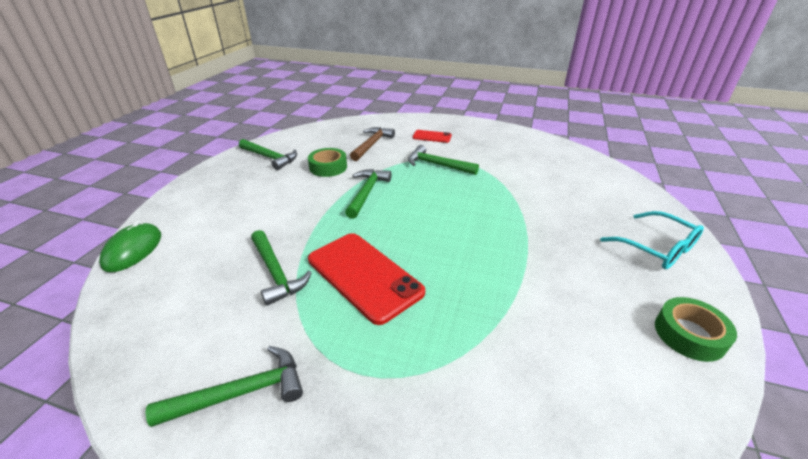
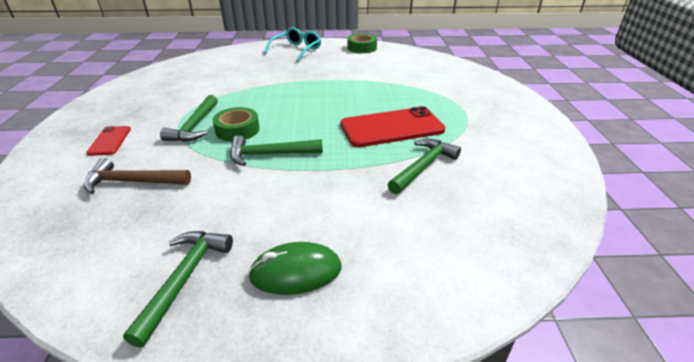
camera: 110 degrees left, 0 degrees up
(133, 250) = (485, 292): green mouse -> green mouse (296, 272)
(240, 393) = (519, 142): green hammer -> none
(328, 167) = (212, 200): green tape -> green tape (237, 130)
(364, 275) = (391, 127): red phone -> red phone turned 45 degrees clockwise

